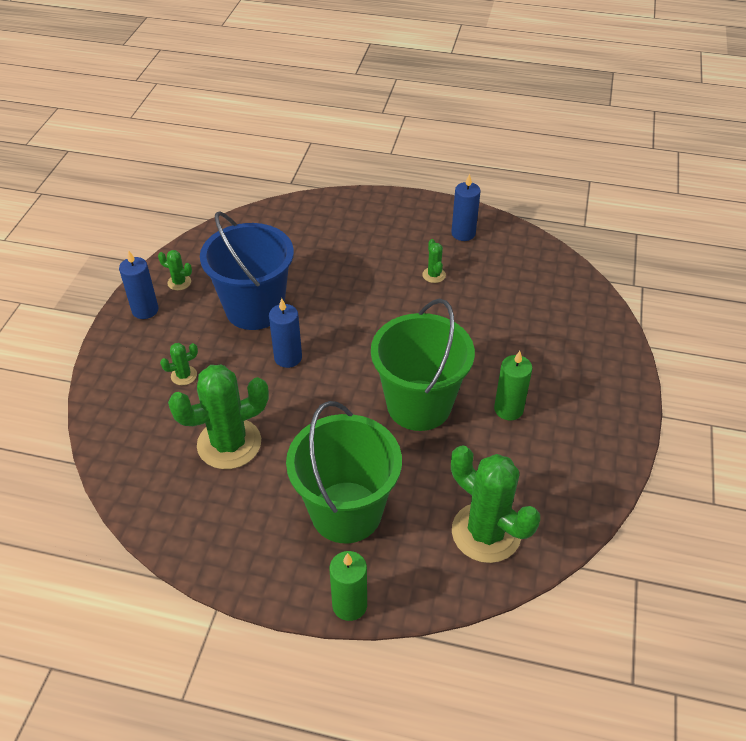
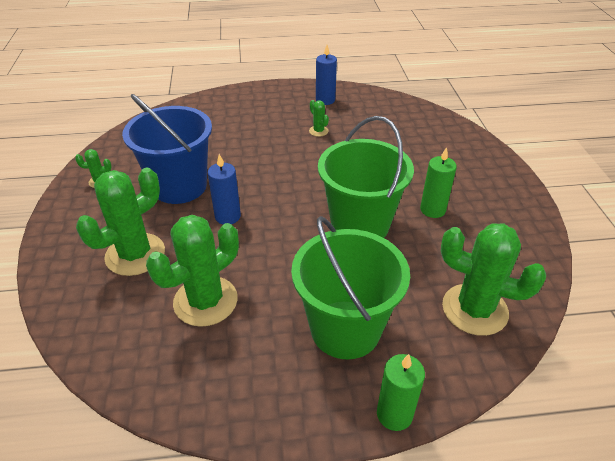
camera: 20 degrees left, 5 degrees down
(145, 310) = (75, 210): blue candle -> none
(184, 375) = (135, 254): green cactus -> green cactus, size x2.30

